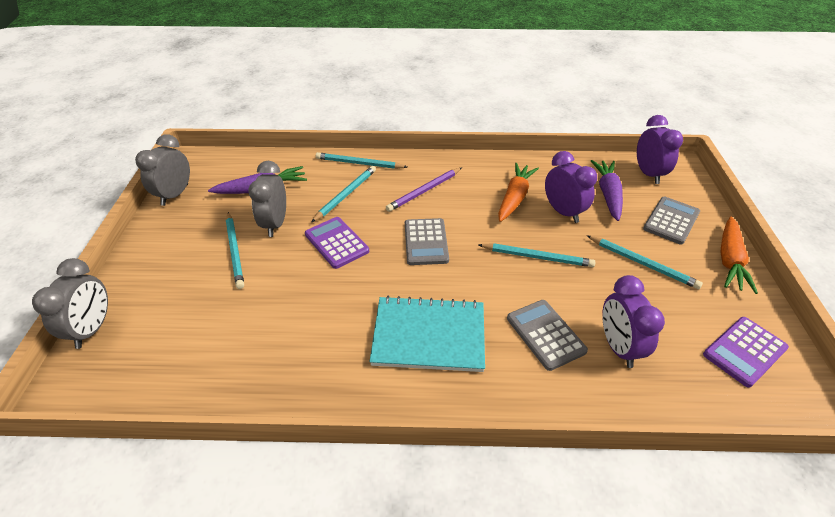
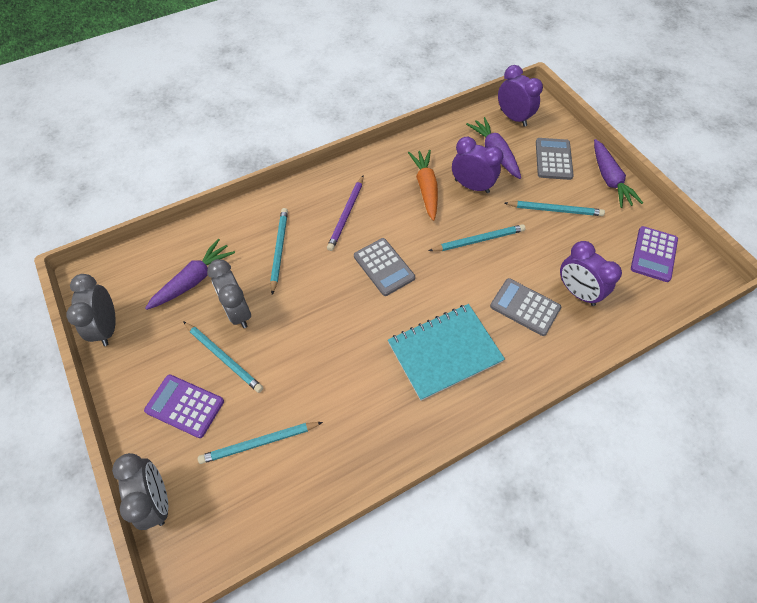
camera: 30 degrees left, 15 degrees up
(336, 243) = (309, 304): purple calculator -> purple calculator (185, 406)
(359, 163) = (265, 209): turquoise pencil -> turquoise pencil (259, 443)
(729, 260) = (609, 179): orange carrot -> purple carrot

